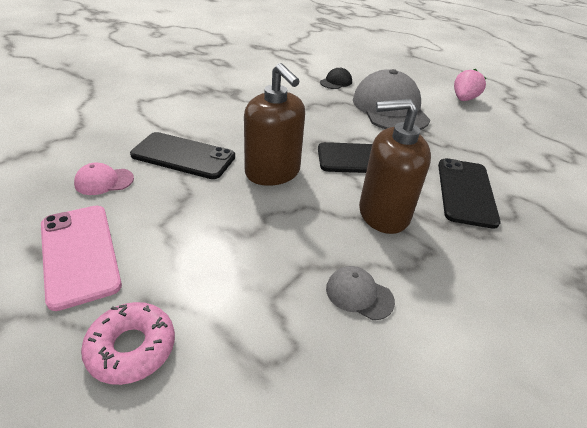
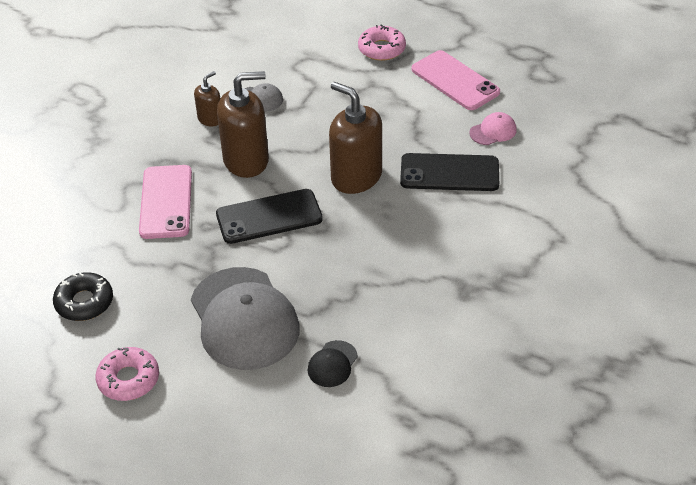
camera: 170 degrees right, 5 degrees up
(430, 279) = (210, 119): none -> brown soap dispenser
(463, 99) = (128, 379): pink strawberry -> pink donut
(465, 192) = (166, 202): black phone -> pink phone
(512, 138) = (84, 302): none -> black donut

